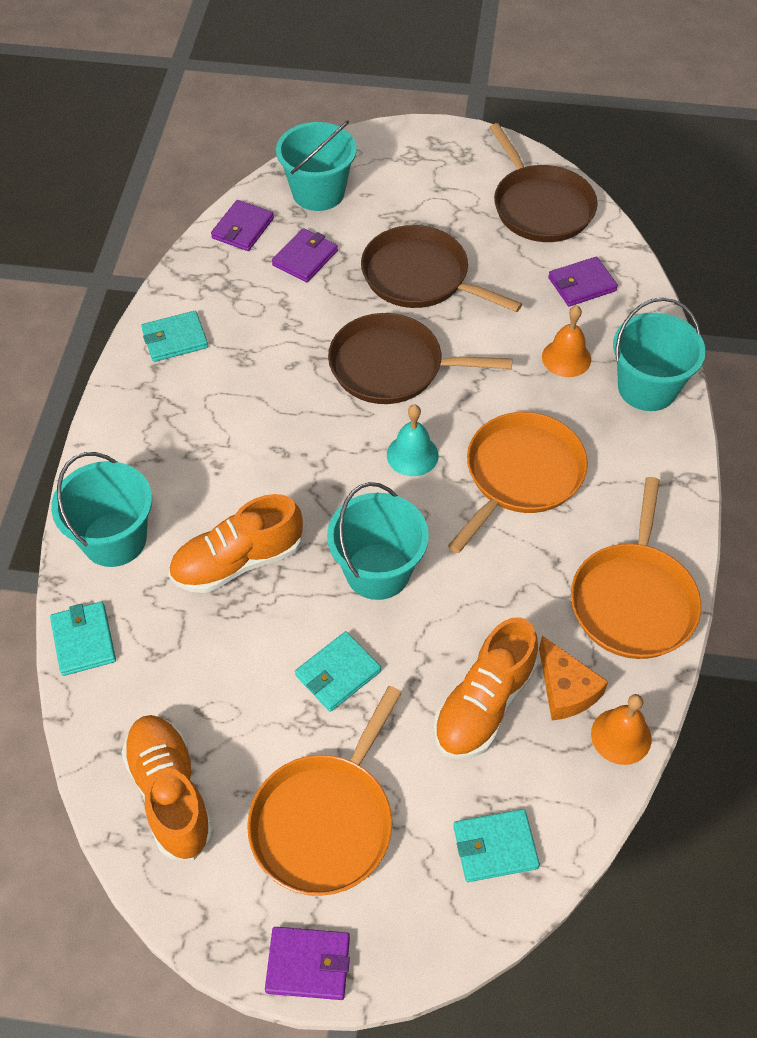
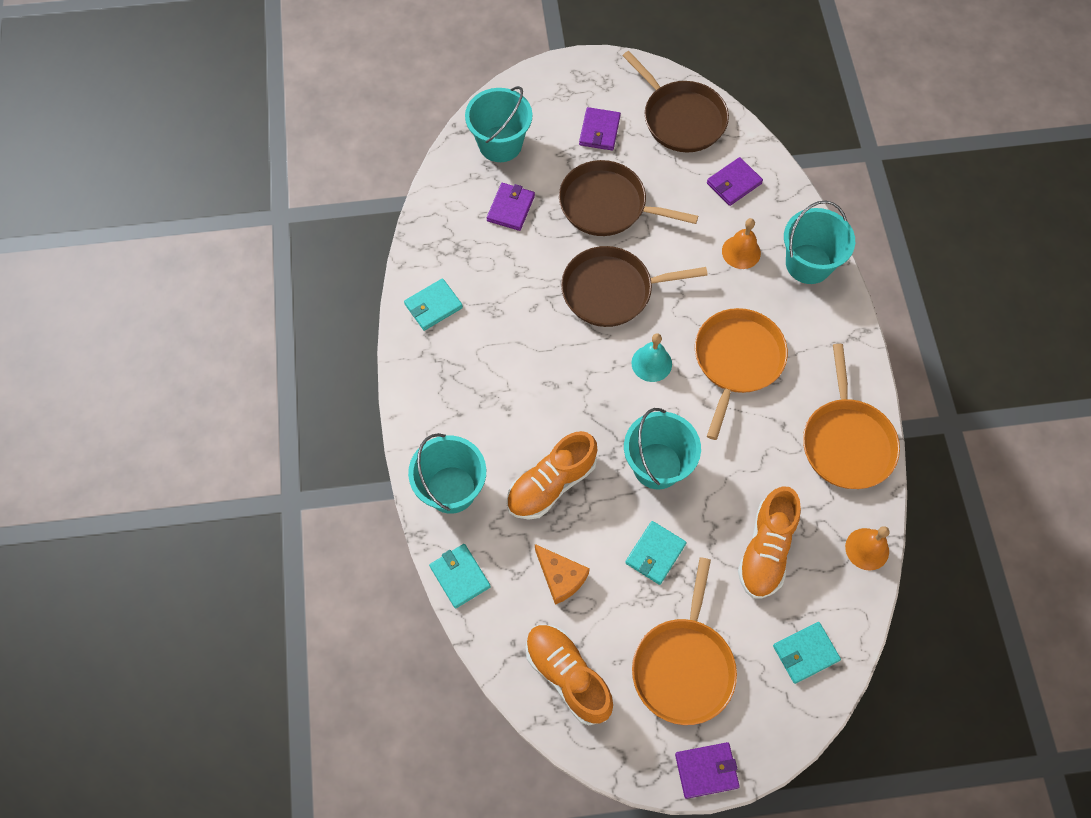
camera: 15 degrees left, 10 degrees up
(243, 228) = (451, 191): purple wallet -> purple wallet (599, 131)
(566, 689) = (819, 523): orange cheese -> orange cheese (560, 577)

